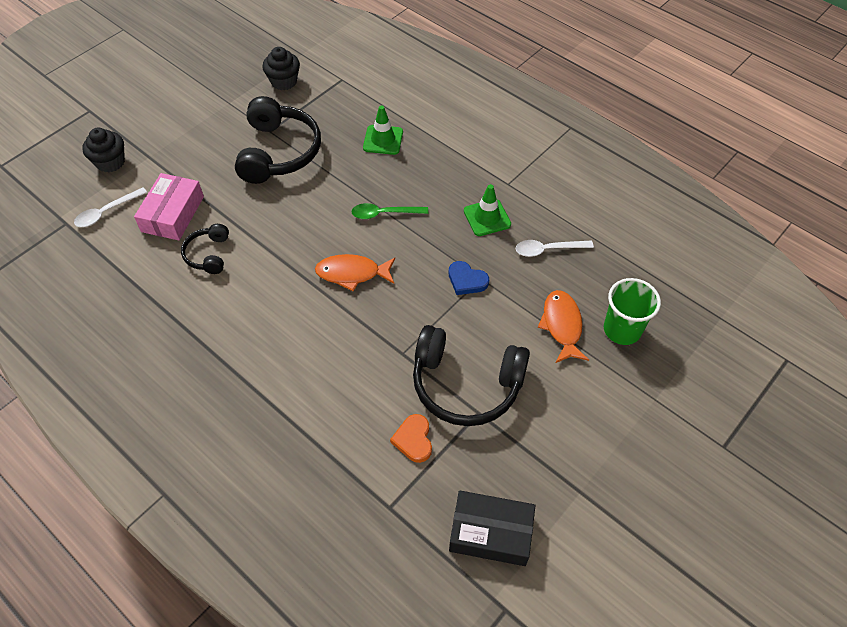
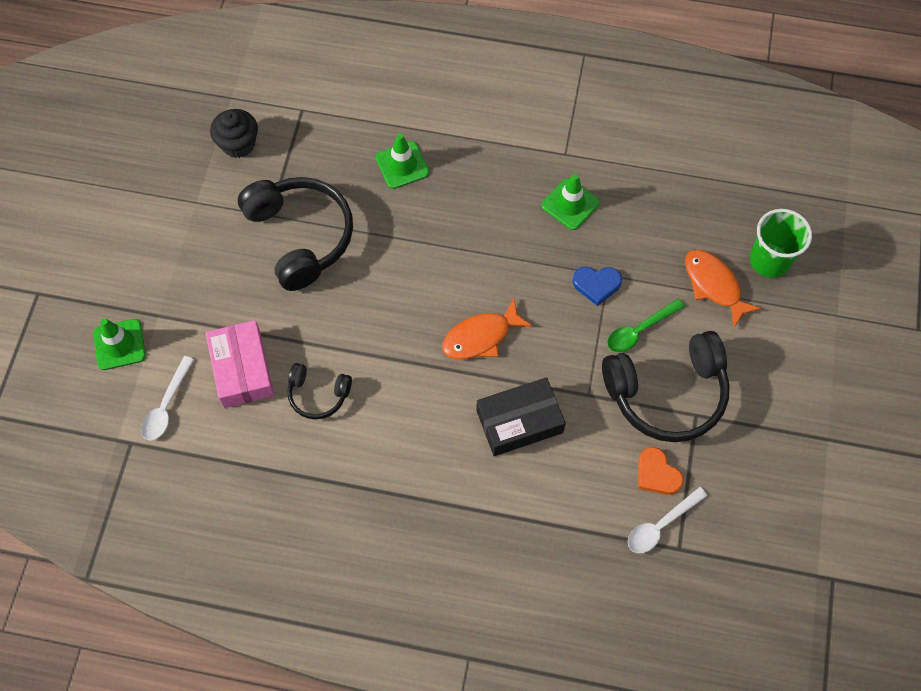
camera: 30 degrees left, 10 degrees up
(110, 162) = (119, 344): black cupcake -> green traffic cone
(208, 254) = (318, 394): black headphones -> black headphones turned 45 degrees counterclockwise
(384, 214) = (465, 253): green spoon -> green spoon (639, 330)
(490, 533) = (778, 520): black box -> black box (519, 421)
(548, 250) = (651, 210): white spoon -> white spoon (661, 525)

